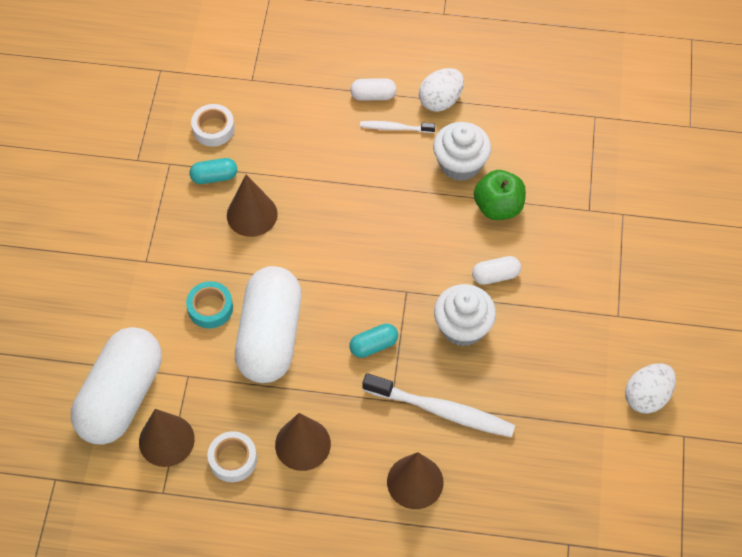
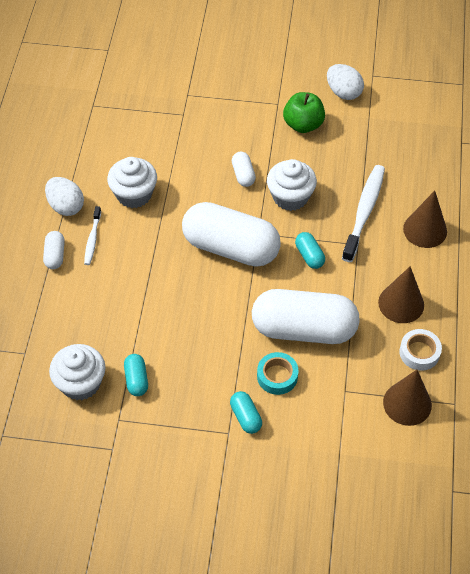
camera: 90 degrees left, 5 degrees down
(121, 396) = (369, 442): white capsule -> white capsule (231, 248)
(162, 277) = (245, 417): none -> turquoise capsule
(213, 129) = (80, 383): white tape -> white cupcake
(252, 214) = (179, 347): brown cone -> none
(498, 207) = (178, 170): green apple -> green apple (303, 125)

